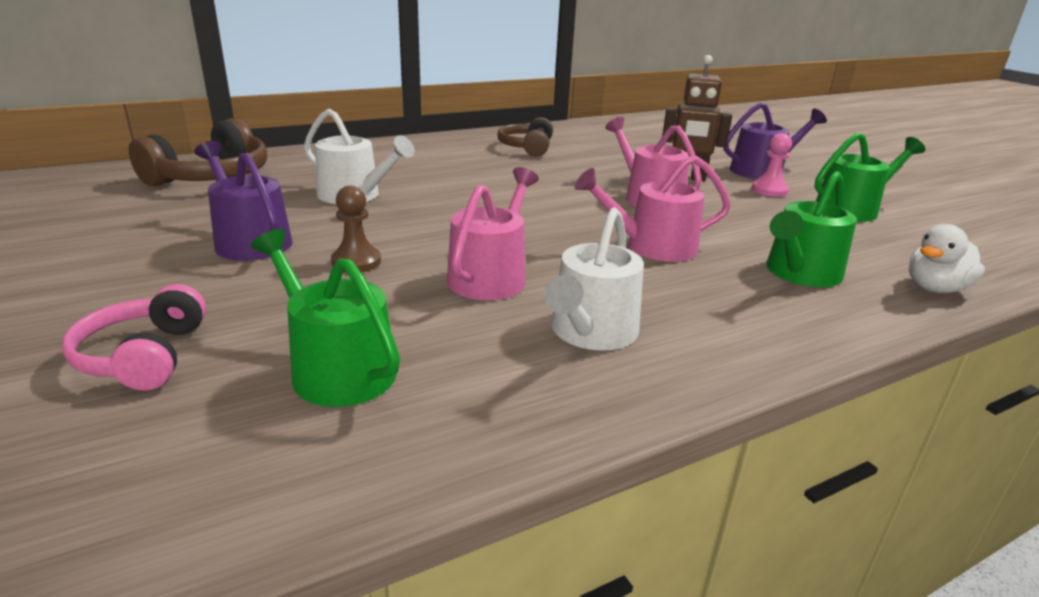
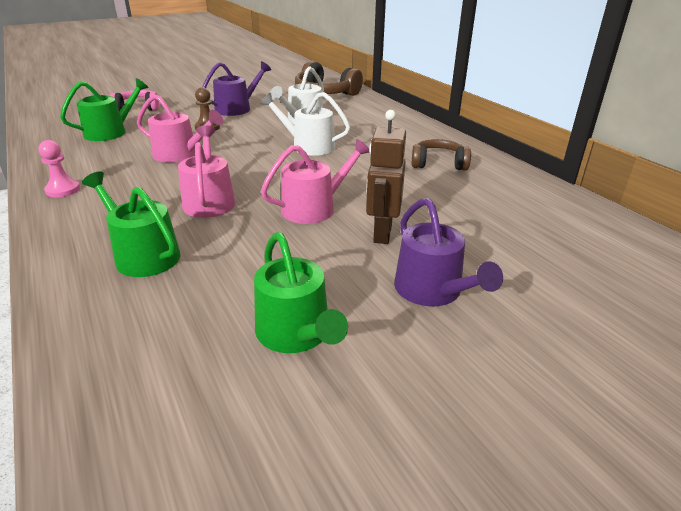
camera: 90 degrees right, 5 degrees up
(590, 332) = (106, 176): white watering can -> white watering can (308, 146)
(769, 190) = (353, 281): pink pawn -> pink pawn (63, 190)
(935, 288) = (82, 325): white duck -> none

